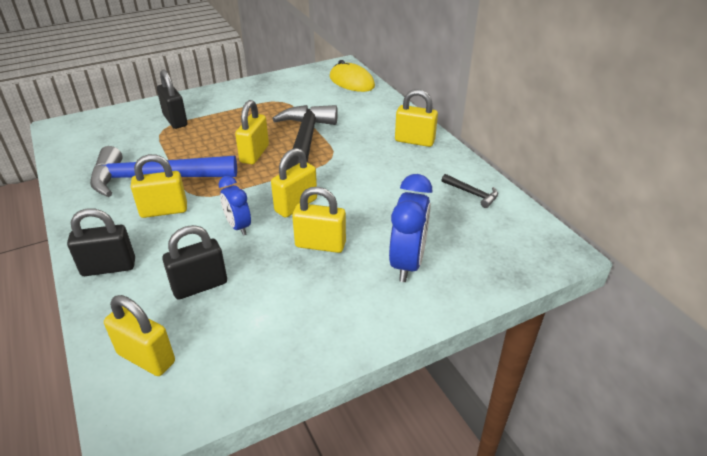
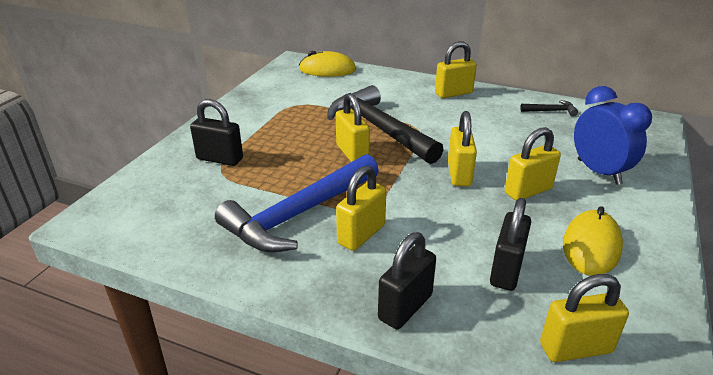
camera: 40 degrees left, 5 degrees down
(238, 226) = (447, 211): blue clock -> none
(285, 309) = (591, 246): none -> yellow mouse

